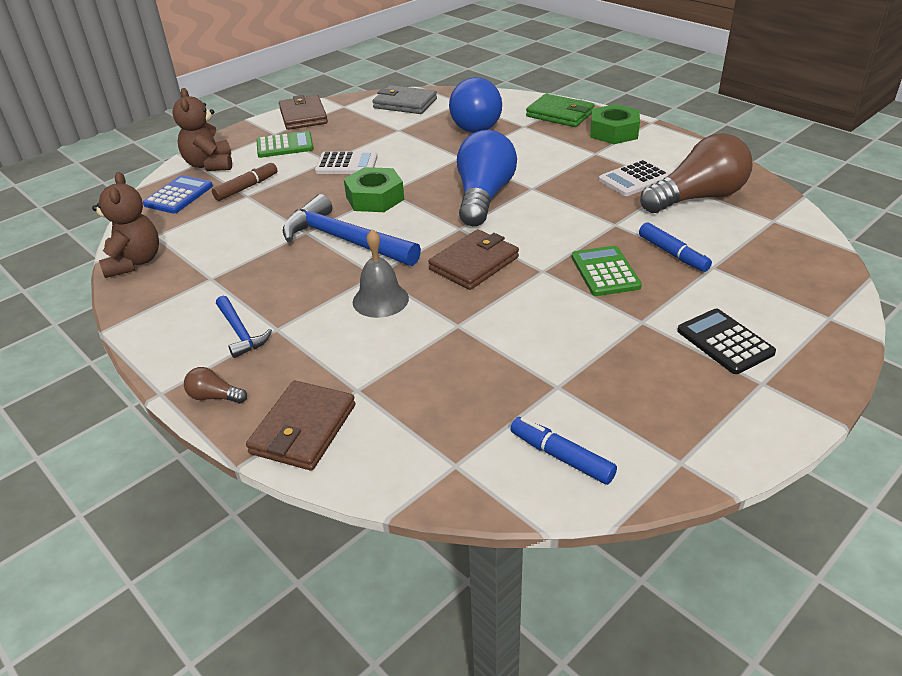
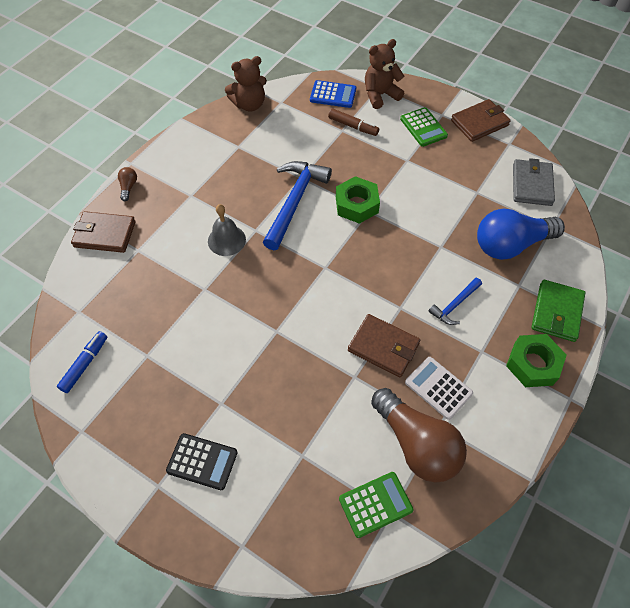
camera: 75 degrees right, 20 degrees up
(240, 332) = (185, 179): blue hammer -> blue hammer (454, 305)
(346, 164) = (404, 174): white calculator -> none
(474, 263) = (278, 285): brown wallet -> brown wallet (383, 347)
(483, 197) = (376, 275): blue light bulb -> none
(605, 272) = (281, 374): green calculator -> green calculator (375, 504)
(673, 254) = (316, 423): blue marker -> none
(725, 342) = (202, 461): black calculator -> black calculator turned 60 degrees clockwise

